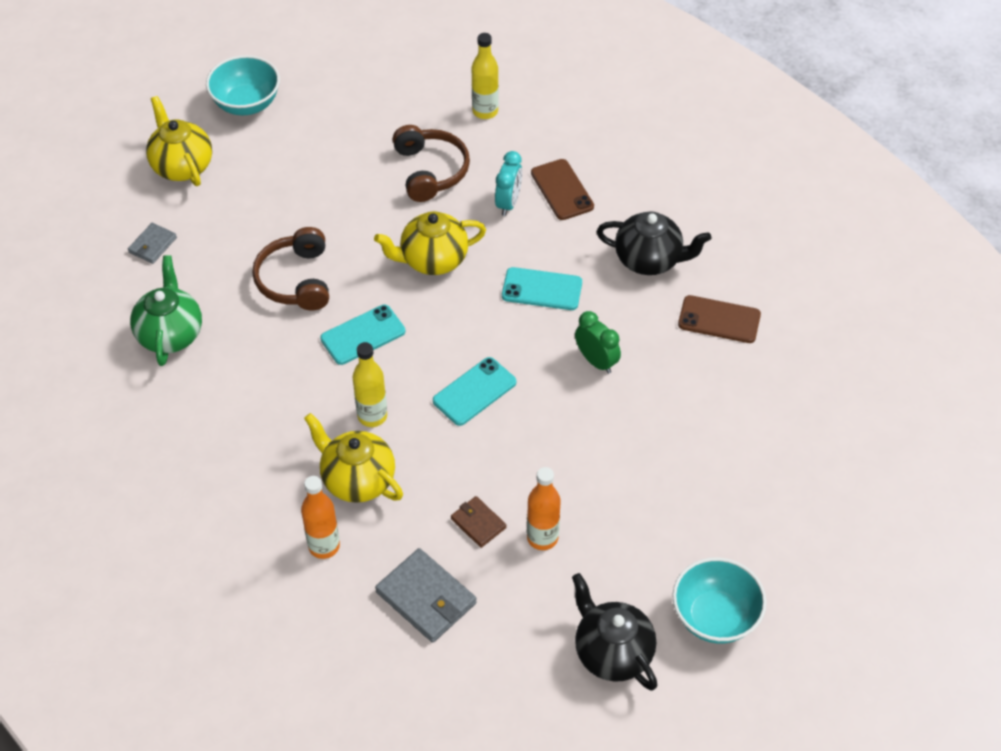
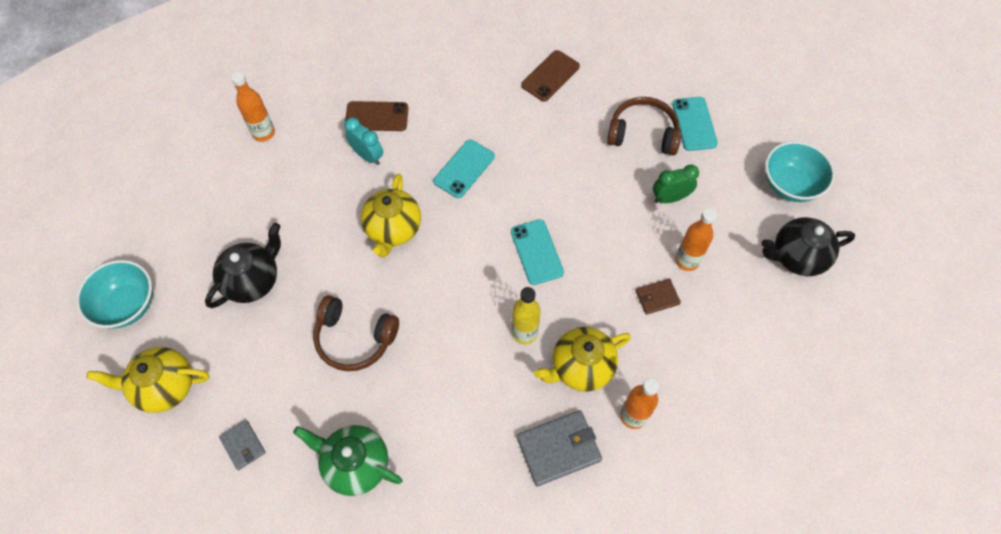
camera: 65 degrees left, 10 degrees up
(363, 335) = (440, 309): turquoise phone -> turquoise phone (694, 124)
(426, 598) = (709, 359): grey wallet -> grey wallet (558, 449)
(430, 171) = (300, 195): brown headphones -> brown headphones (643, 134)
(485, 111) = (263, 133): yellow bottle -> orange bottle
(596, 361) = (548, 162): green clock -> green clock (670, 198)
(649, 260) = (475, 92): black teapot -> black teapot (253, 280)

